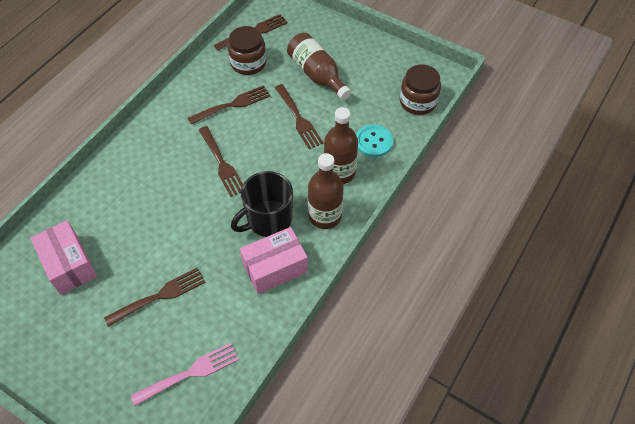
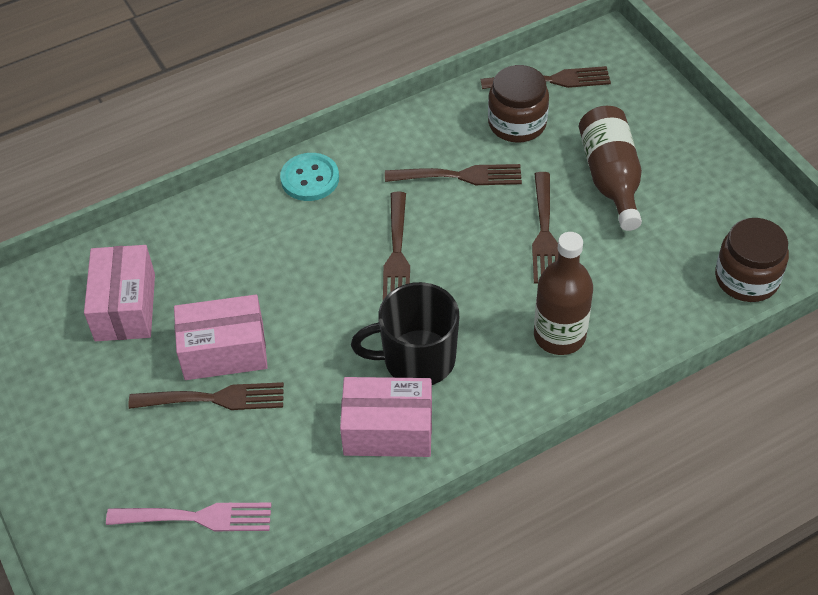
camera: 30 degrees right, 5 degrees down
(149, 264) = (224, 351): none -> pink box
(325, 216) = (501, 389): brown bottle -> none
(373, 142) = (638, 312): turquoise button -> turquoise button (310, 179)

